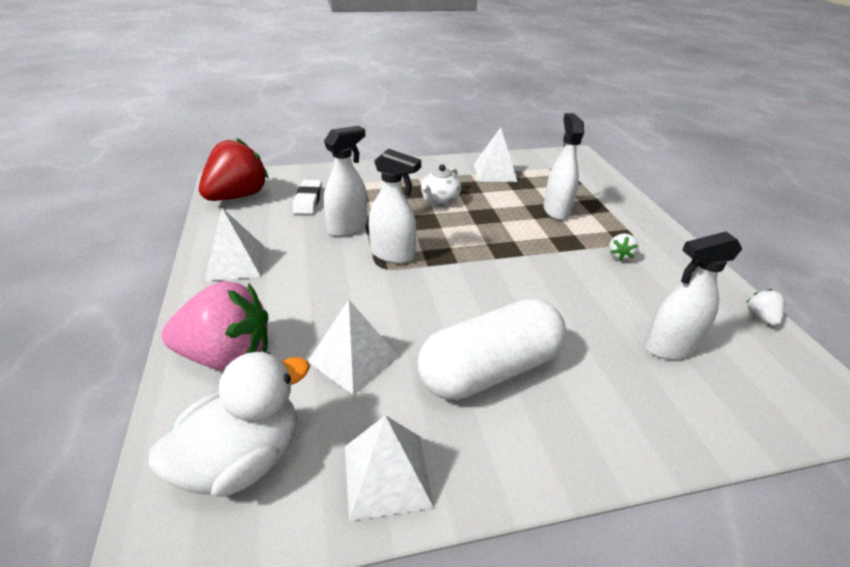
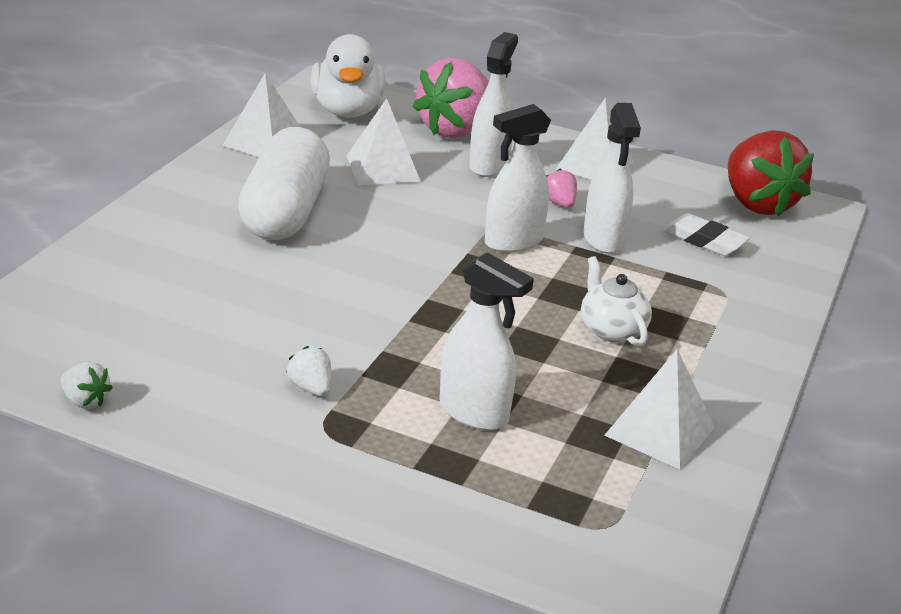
camera: 125 degrees right, 5 degrees down
(317, 256) = (559, 203): none -> pink strawberry
(670, 347) = (161, 309): white spray bottle -> white spray bottle (489, 165)

